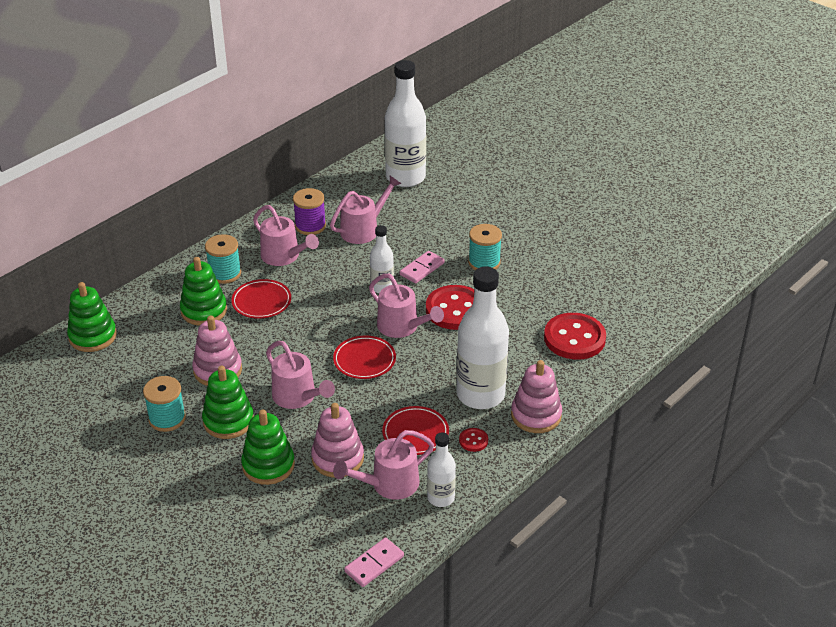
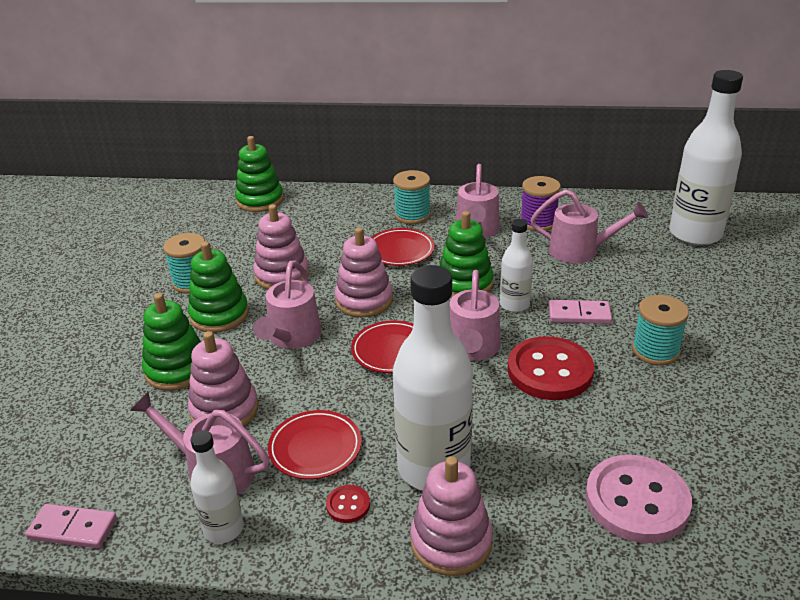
camera: 55 degrees right, 5 degrees down
(204, 310) = (351, 230): green stacking toy -> green stacking toy (464, 283)
(298, 346) = (364, 300): none -> pink stacking toy
(574, 338) = (636, 501): red button -> pink button

